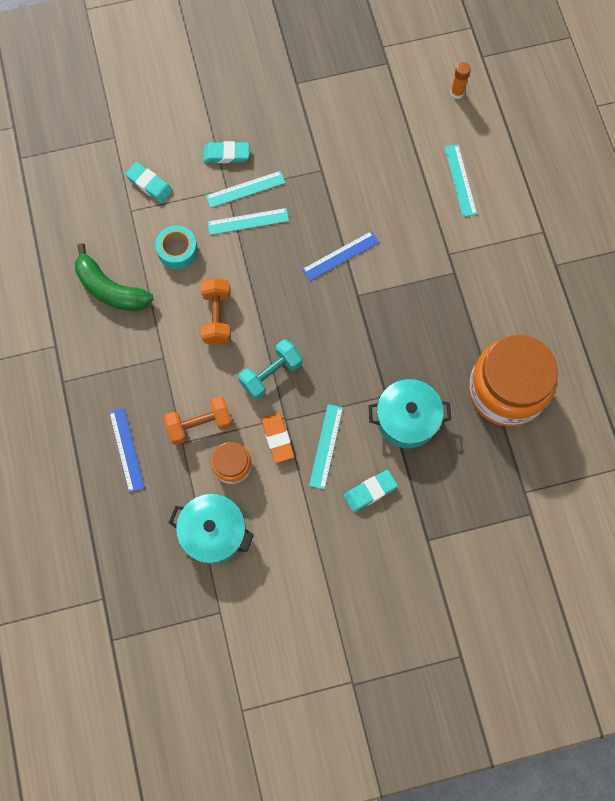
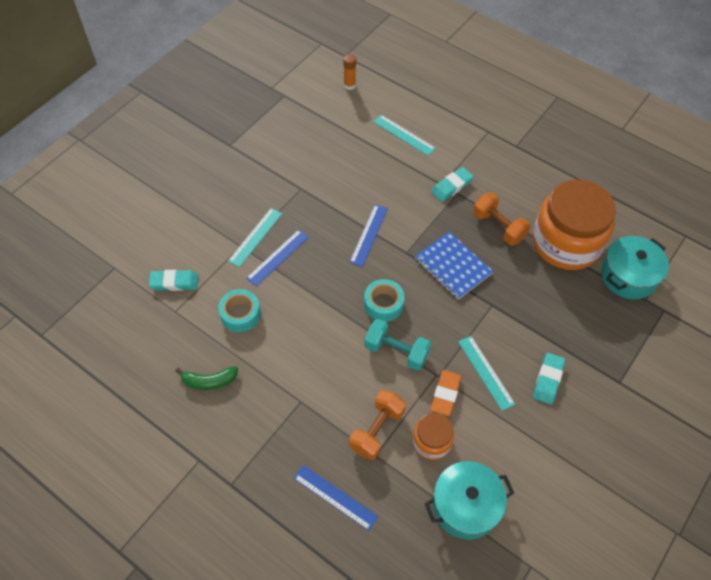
camera: 40 degrees left, 15 degrees down
(110, 289) = (209, 381): green banana -> green banana, size x0.62
(217, 317) = (316, 340): orange dumbbell -> orange dumbbell (498, 227)
(226, 154) = (218, 223): turquoise eraser -> turquoise eraser (451, 186)
(248, 221) = (277, 257): turquoise ruler -> blue ruler
(271, 374) = (396, 351): turquoise dumbbell -> turquoise dumbbell turned 75 degrees counterclockwise
(277, 438) = (445, 394): orange eraser -> orange eraser turned 75 degrees clockwise
(297, 327) = (383, 304): none -> turquoise tape
(385, 337) = (453, 266): none -> blue notebook
(407, 419) = (522, 310): turquoise pot -> turquoise pot (628, 276)

